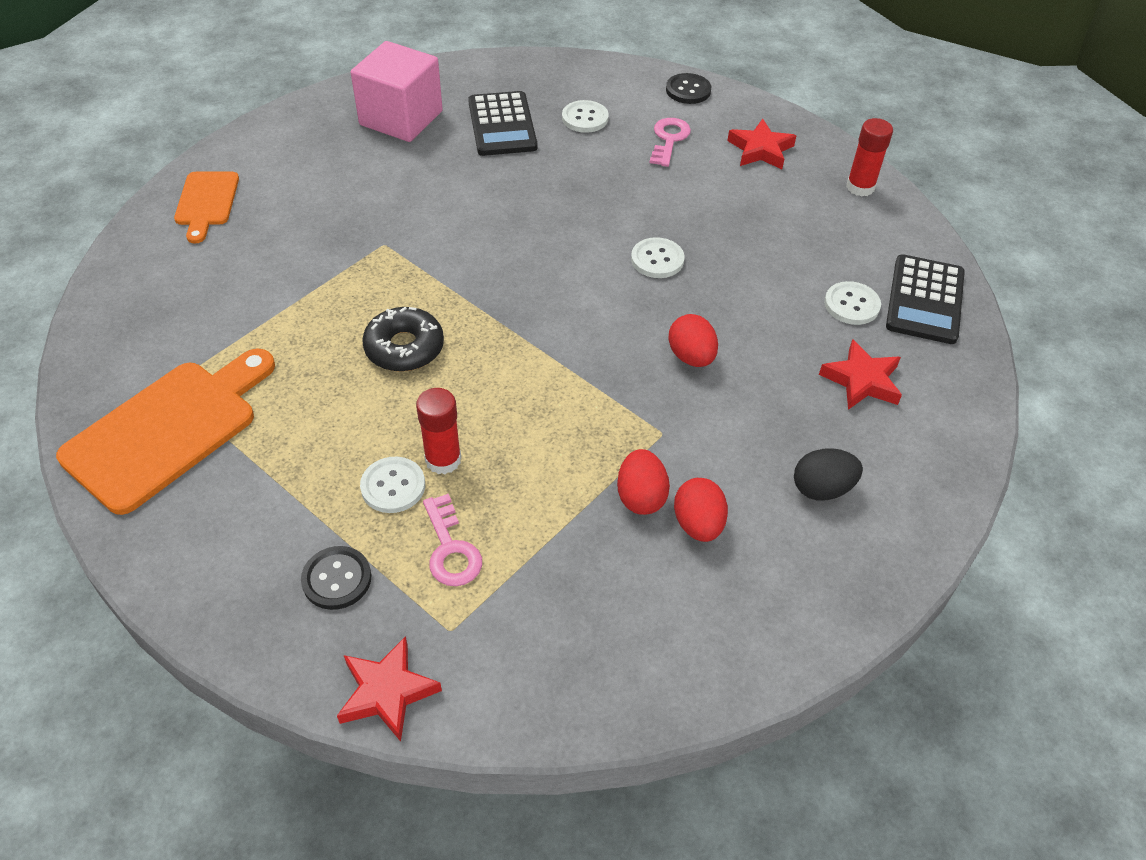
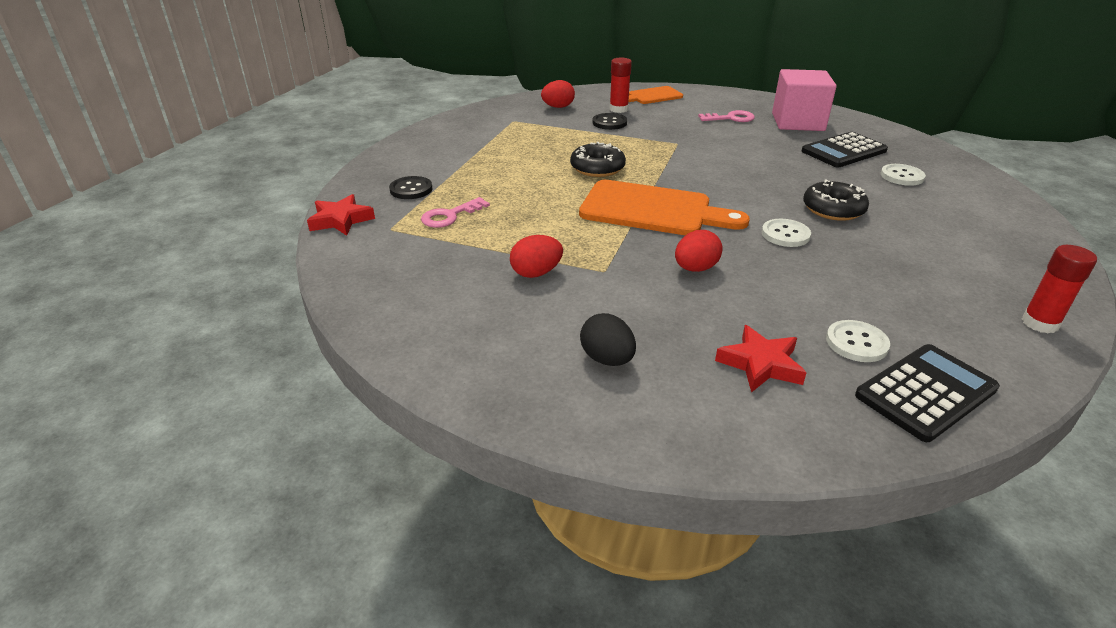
camera: 70 degrees right, 15 degrees down
(168, 430) = (484, 128): orange cutting board -> orange cutting board (653, 210)
(393, 486) = (486, 189): white button -> none
(443, 460) = (517, 198): red glue stick -> red glue stick (618, 109)
(625, 200) = (833, 209): none -> black donut
(669, 139) = (936, 213): pink key -> pink key (731, 118)
(688, 90) = (1015, 209): black button -> black button (609, 123)
(698, 524) = (527, 302): red egg -> red egg (558, 107)
(760, 150) = (998, 257): red star -> none
(925, 300) = (926, 392): black calculator -> black calculator turned 150 degrees clockwise

